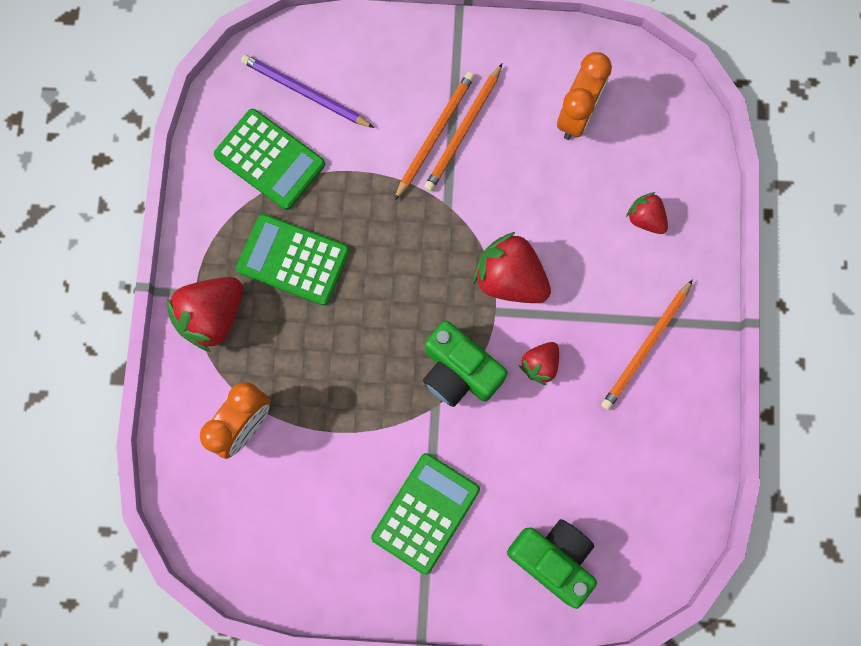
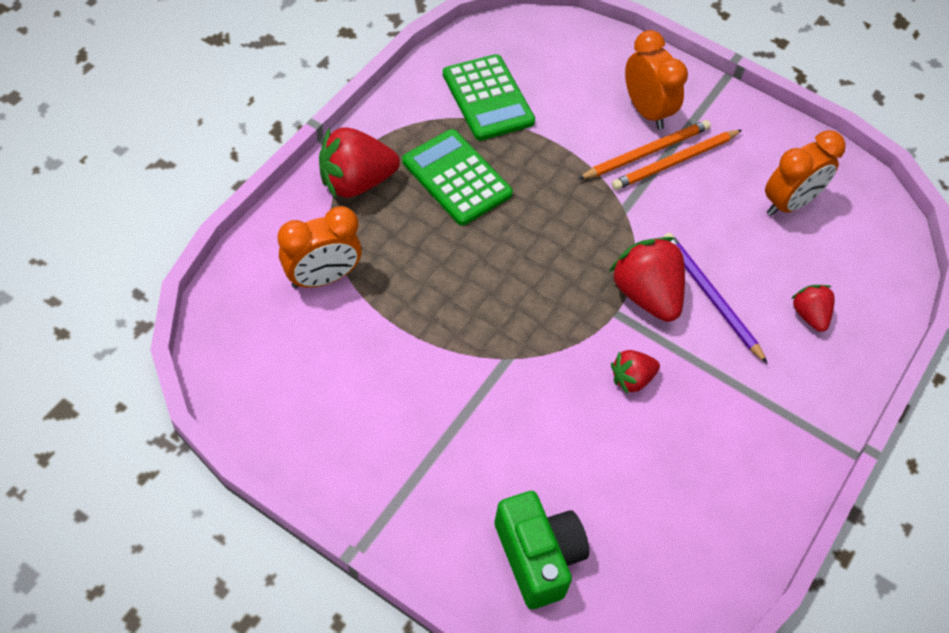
camera: 25 degrees right, 20 degrees down
(305, 93) = (551, 68): purple pencil -> purple pencil (711, 297)
(411, 90) = (646, 111): none -> orange clock
(425, 513) = (438, 442): green calculator -> none
(459, 371) = (549, 342): green camera -> none
(646, 347) = (748, 421): orange pencil -> none

